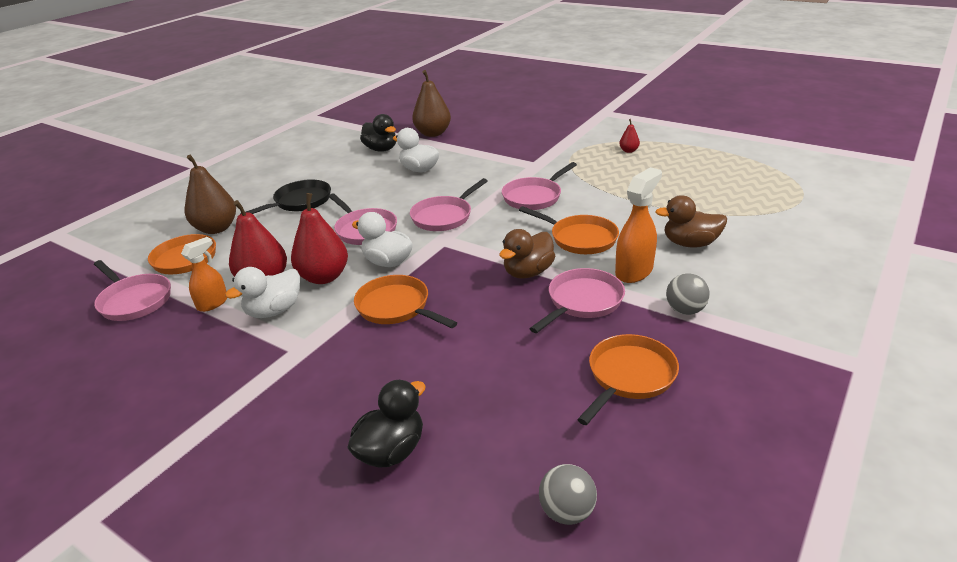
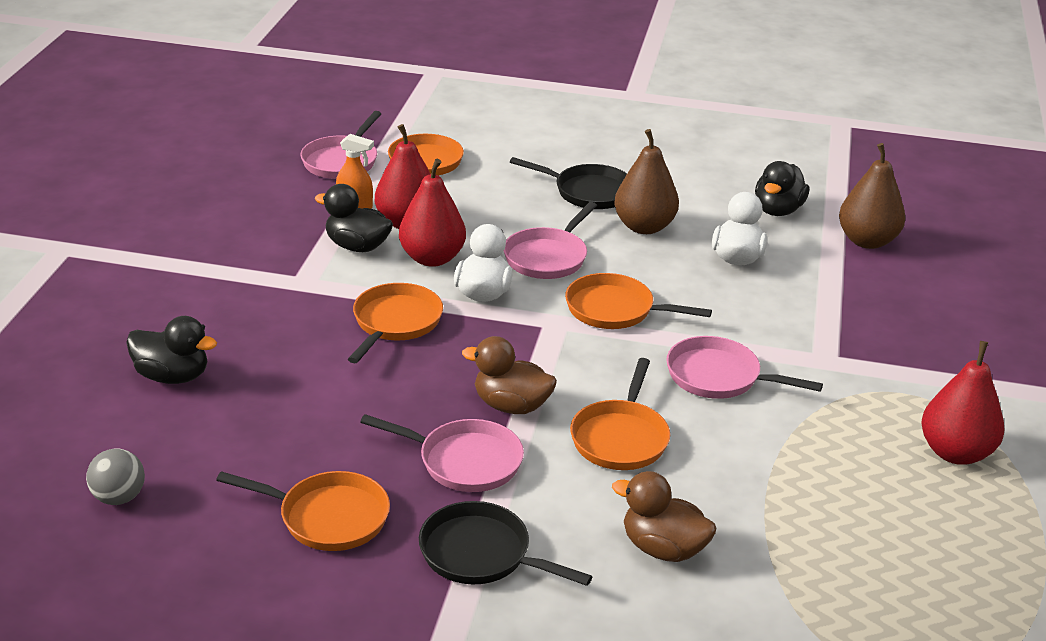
camera: 65 degrees right, 0 degrees up
(216, 228) = (496, 158): brown pear -> brown pear (644, 227)
(274, 311) = (357, 246): white duck -> black duck
(444, 216) = (615, 310): pink pan -> orange pan
(628, 151) = (955, 453): red pear -> red pear, size x2.11
(634, 271) = (557, 499): orange spray bottle -> none
(685, 310) = (481, 554): grey ball -> black pan
(690, 243) = (663, 548): brown duck -> brown duck turned 45 degrees counterclockwise

